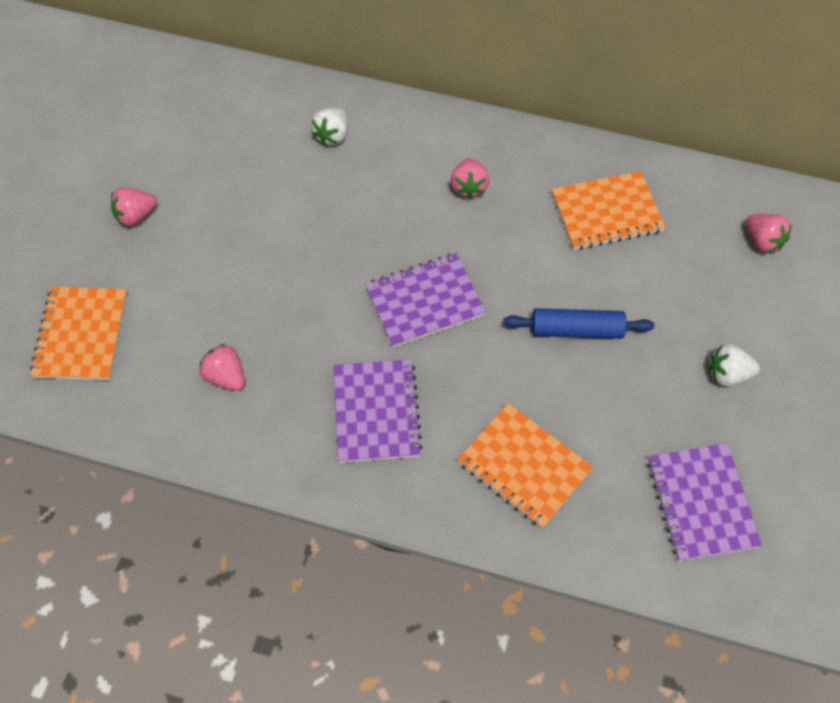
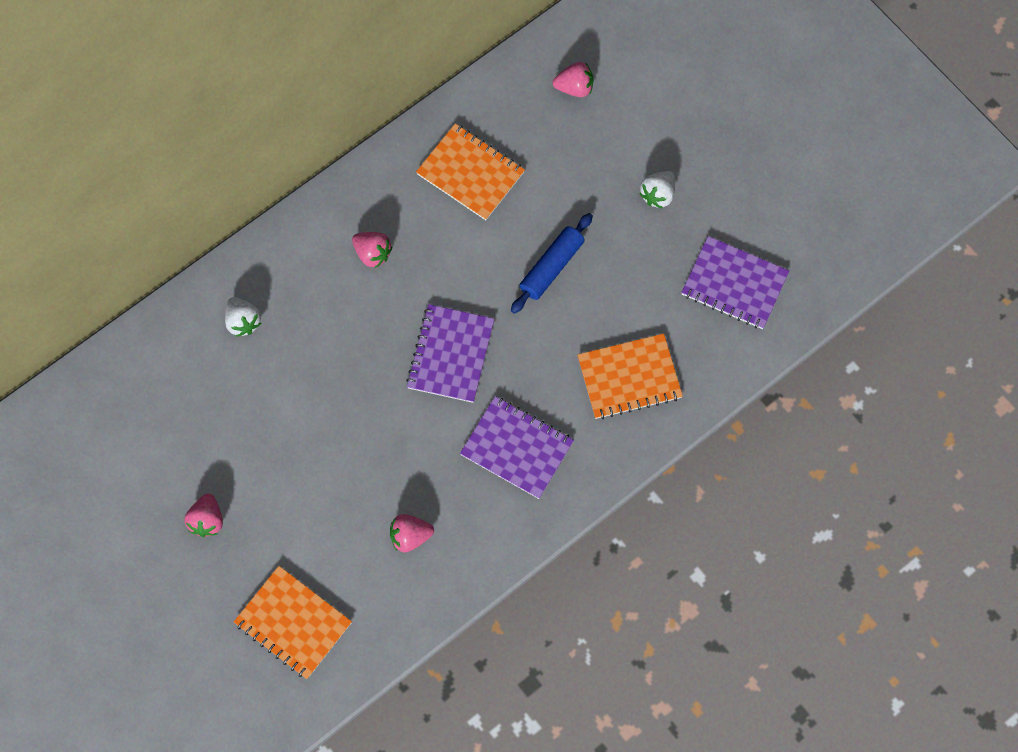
camera: 55 degrees left, 10 degrees up
(607, 212) = (470, 173): orange notebook -> orange notebook turned 75 degrees counterclockwise

